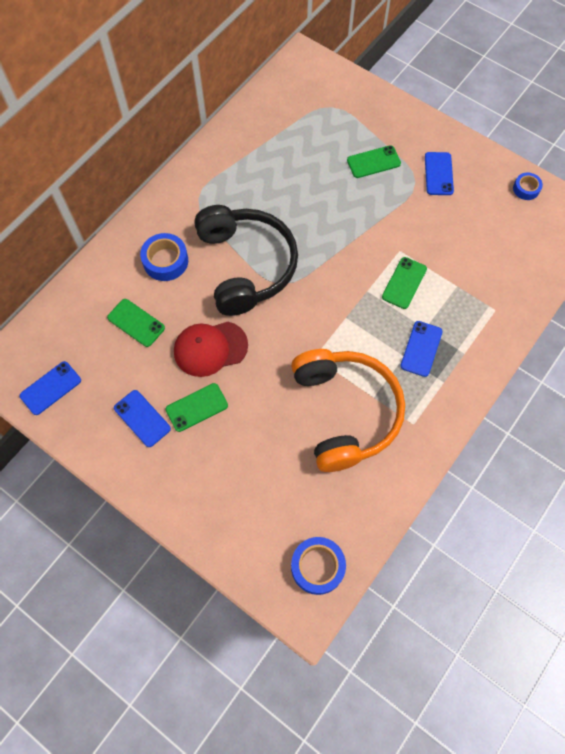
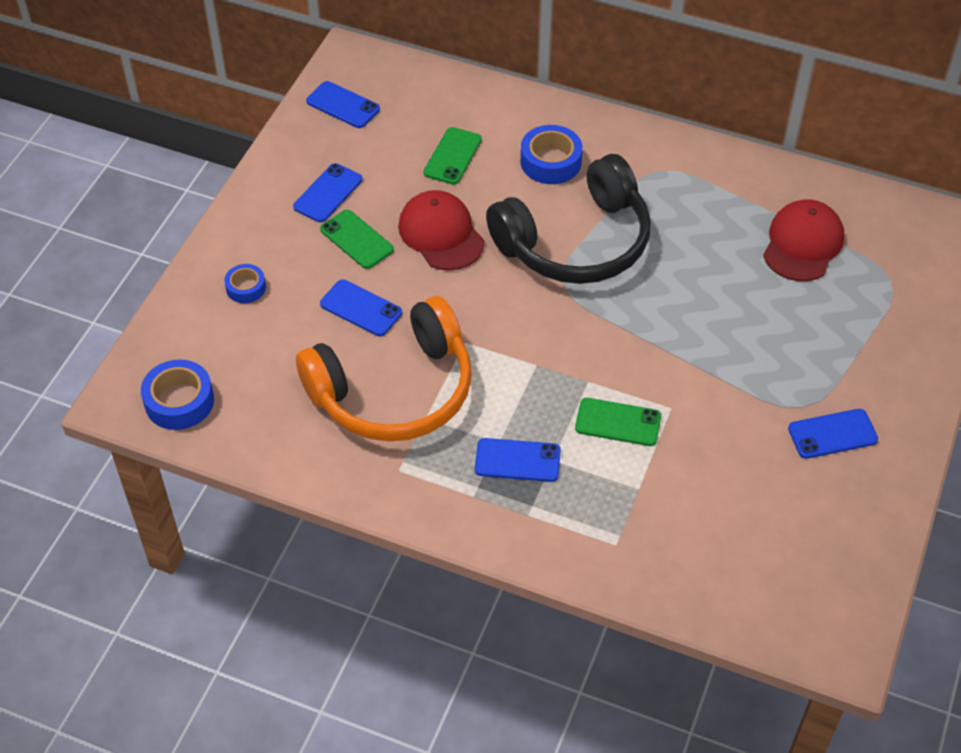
camera: 75 degrees right, 15 degrees down
(264, 418) = (361, 308): none -> blue phone
(289, 141) = (802, 244): none -> red cap
(373, 162) = (814, 349): green phone -> none
(526, 189) = (860, 558): blue tape -> blue tape (246, 288)

